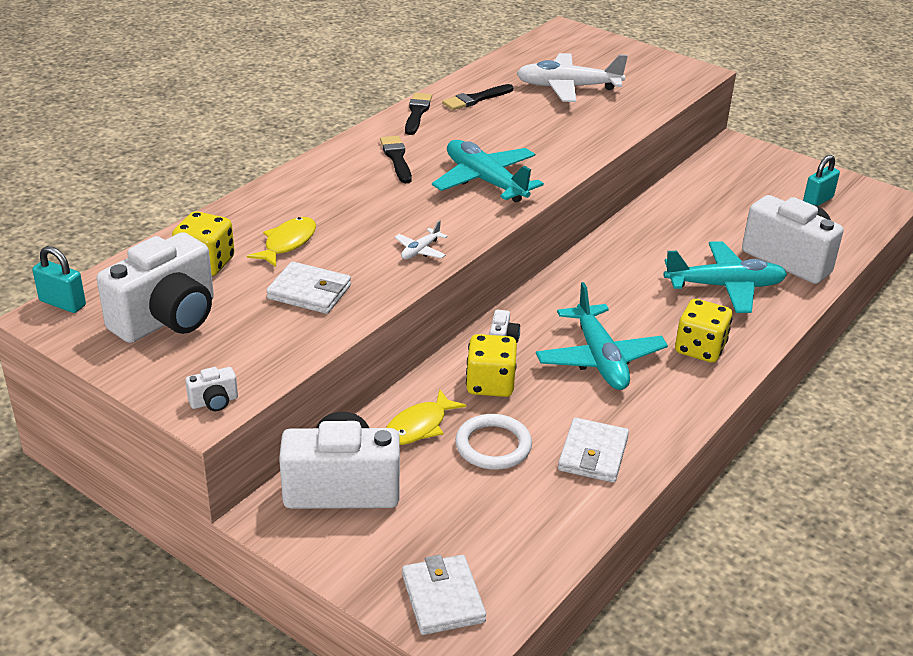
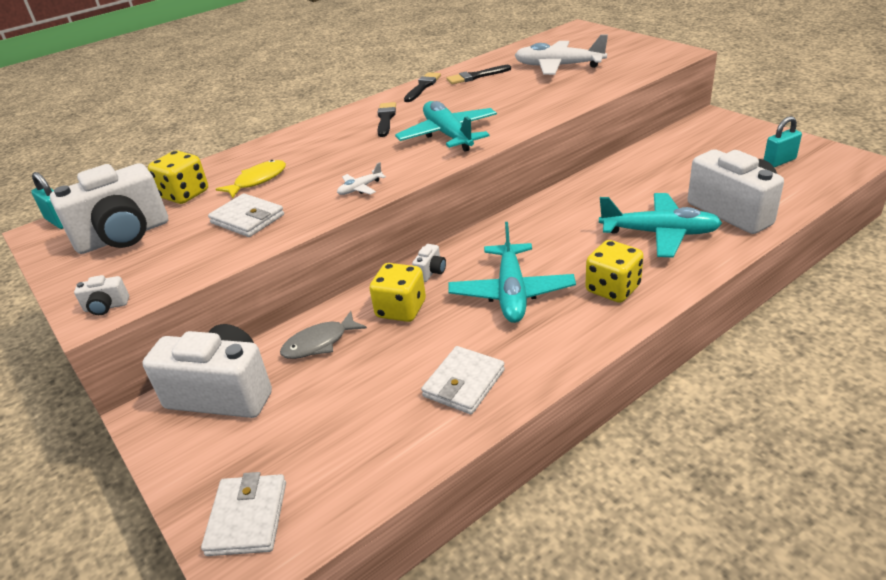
camera: 20 degrees right, 0 degrees up
(419, 426) = (319, 343): yellow fish -> grey fish
(493, 446) = (374, 366): white ring -> none

